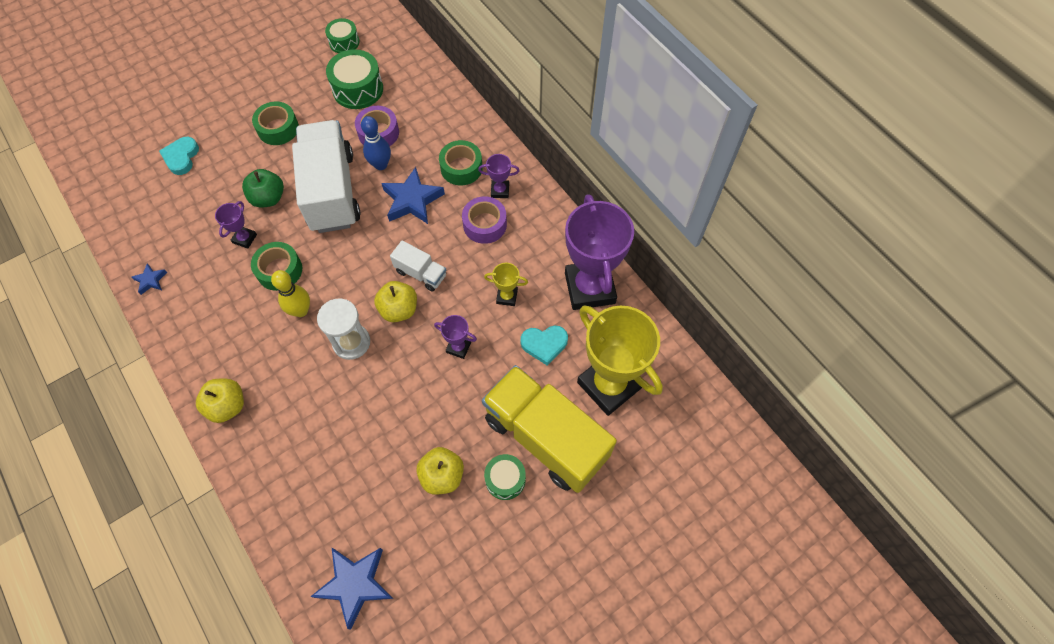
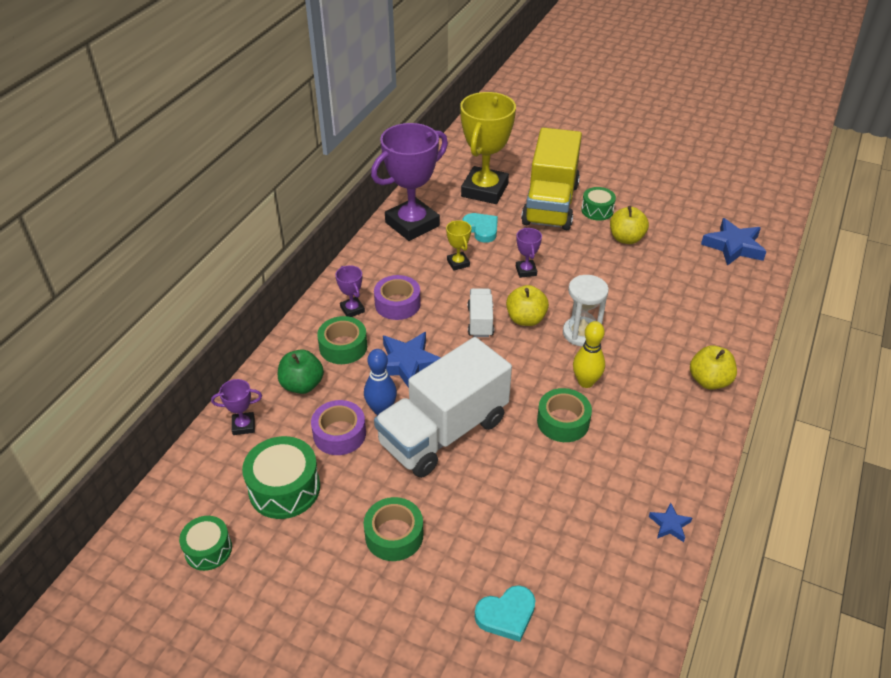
camera: 120 degrees left, 20 degrees down
(245, 238) = (555, 472): purple trophy -> purple trophy (243, 425)
(268, 198) = (493, 483): green apple -> green apple (302, 385)

